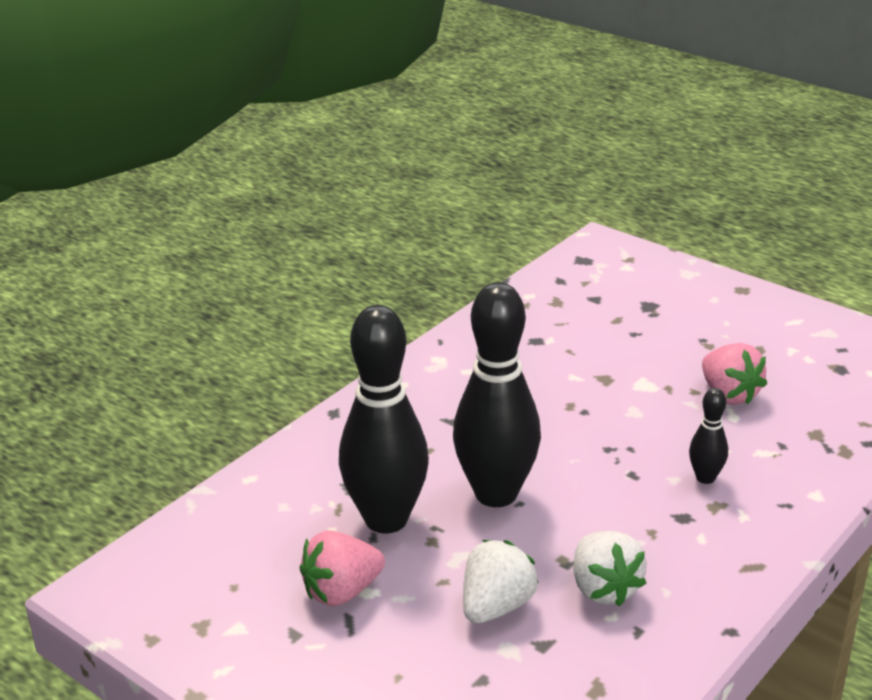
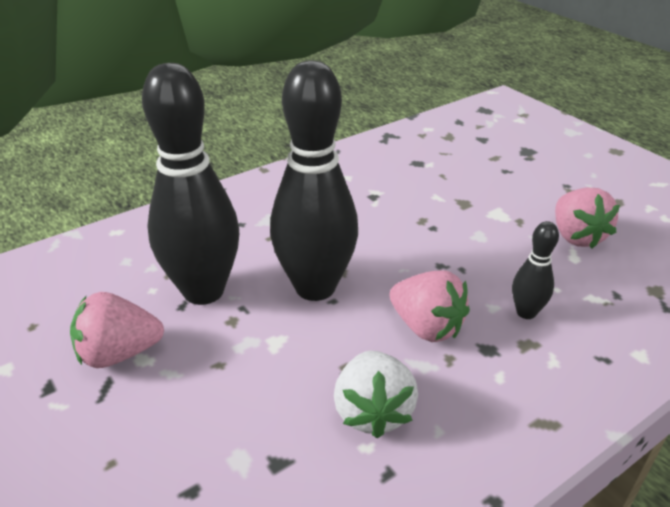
camera: 15 degrees right, 5 degrees up
(496, 606) = (253, 405): white strawberry -> none
(619, 509) = (426, 327): none -> pink strawberry

